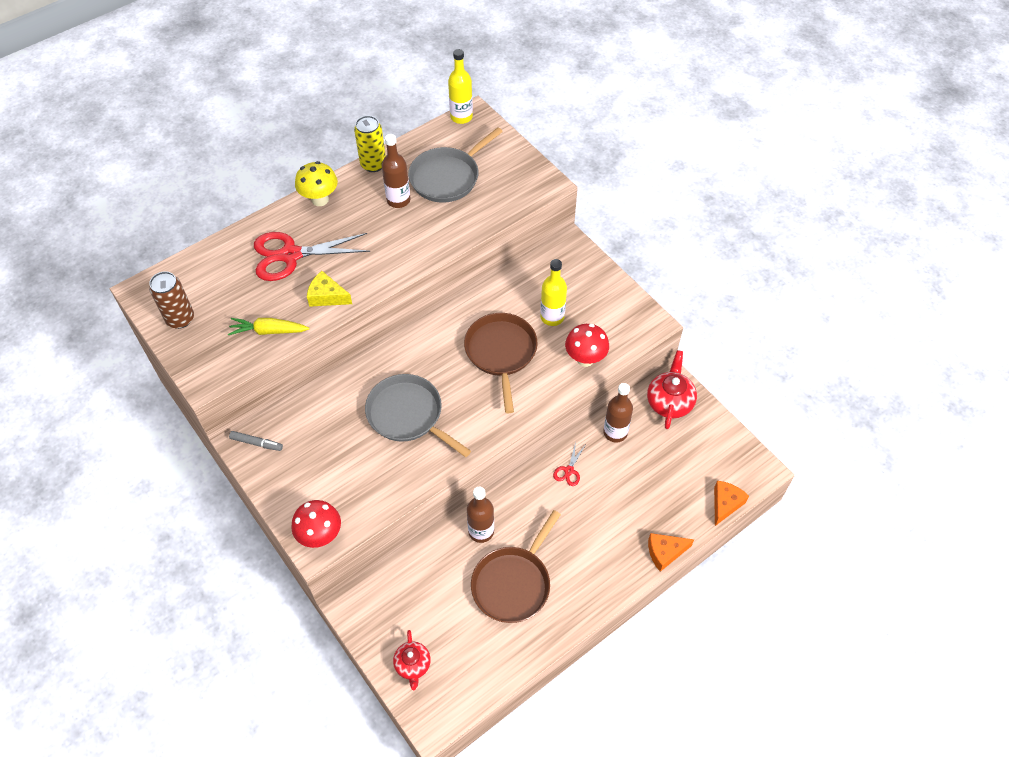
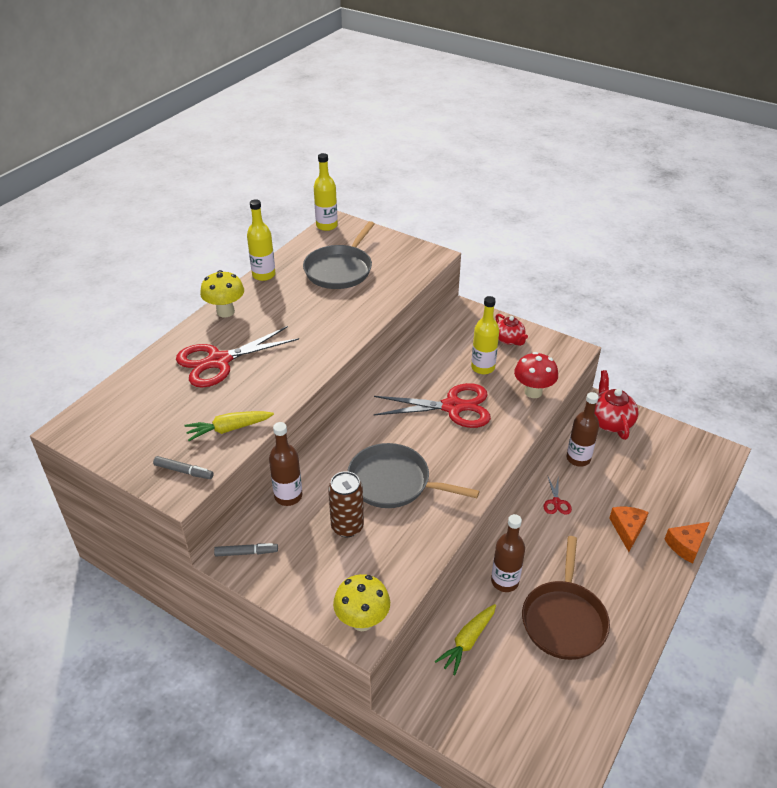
camera: 20 degrees left, 15 degrees down
(180, 319) = (125, 442): brown can -> brown can (347, 527)
(215, 362) = (184, 471): none -> grey marker
(320, 535) = (362, 621): red mushroom -> yellow mushroom
(327, 296) = (275, 385): yellow cheese -> none
(373, 164) = (264, 275): yellow can -> yellow bottle
(398, 200) = (303, 296): brown bottle -> brown bottle (288, 496)
(413, 665) = (508, 736): red teapot -> red teapot (509, 339)
(421, 574) = (467, 641): none -> yellow carrot
(501, 352) = (453, 407): brown pan -> red scissors
(725, 504) = (711, 488): orange cheese -> orange cheese (627, 529)

